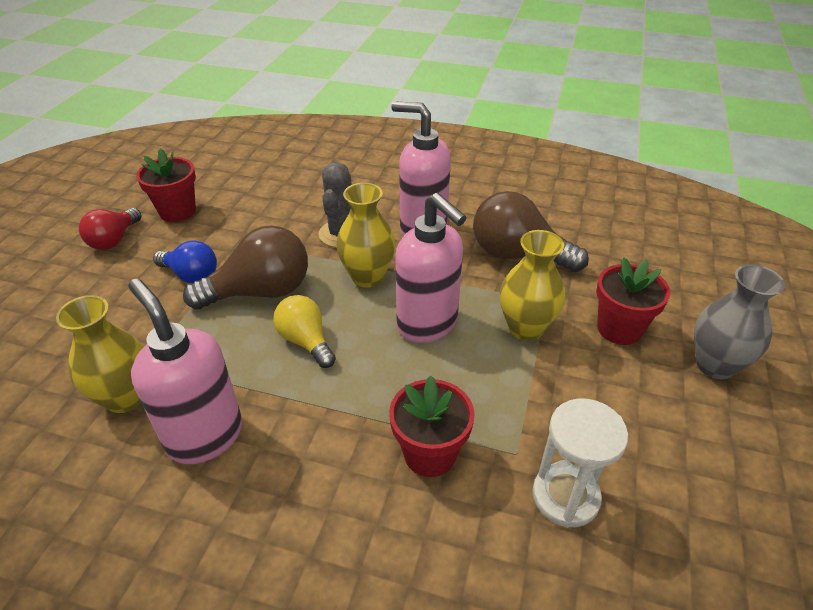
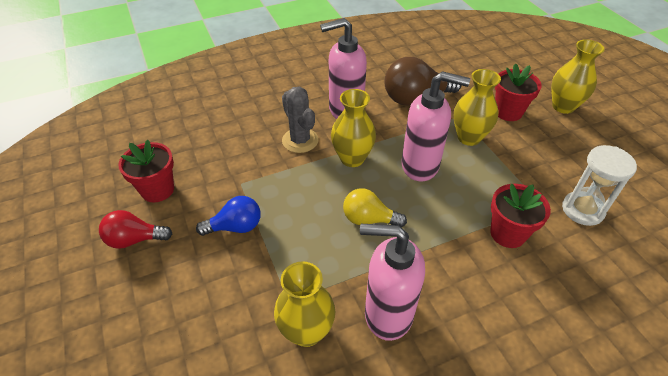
camera: 40 degrees left, 5 degrees up
(114, 240) = (135, 239): red light bulb -> red light bulb turned 105 degrees clockwise
(260, 292) = (299, 208): brown light bulb -> none
(715, 365) = (563, 106): grey vase -> yellow vase

